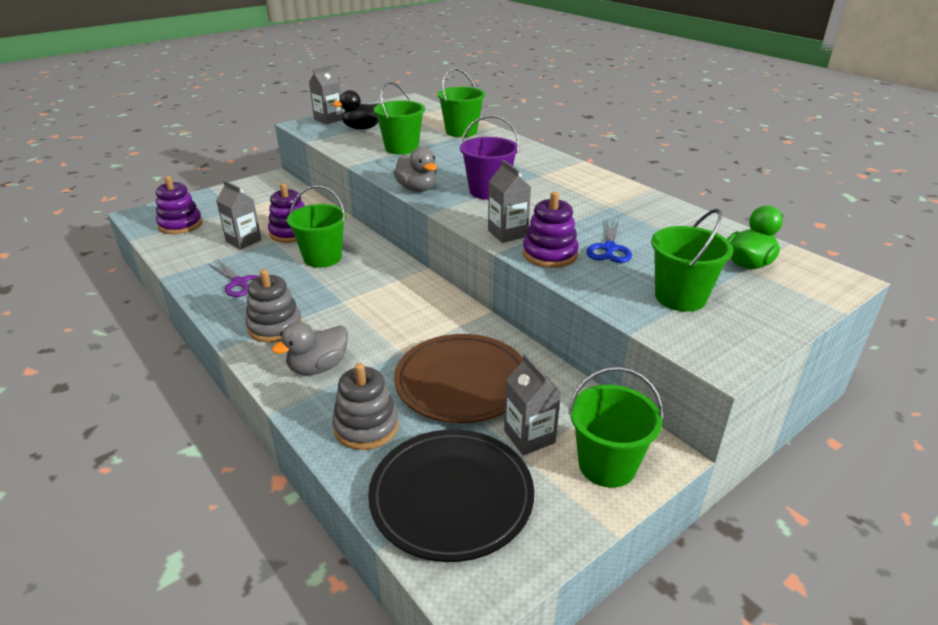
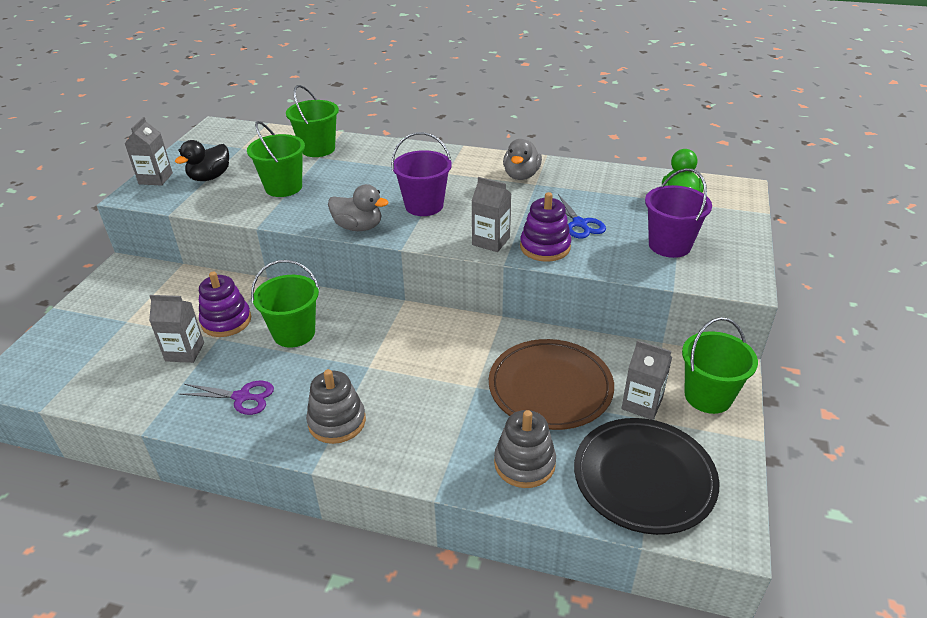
camera: 35 degrees left, 5 degrees up
(180, 225) = (81, 366): purple stacking toy -> none
(318, 367) = (424, 437): grey duck -> grey duck (521, 175)
(680, 297) = (669, 245): green bucket -> purple bucket

